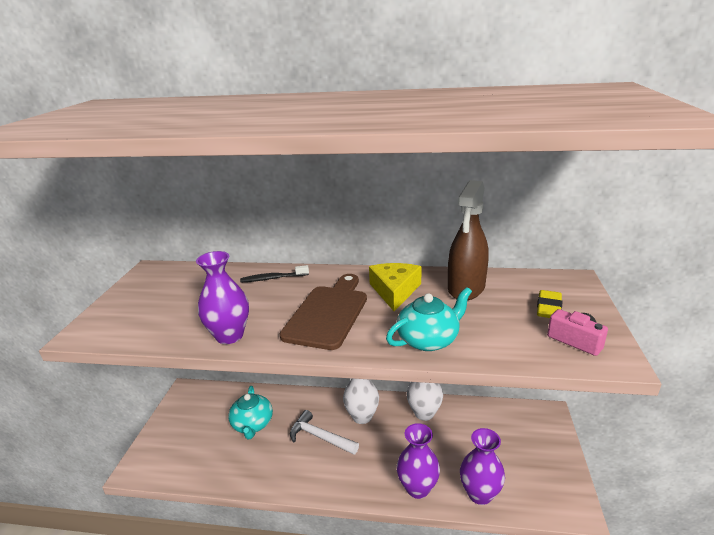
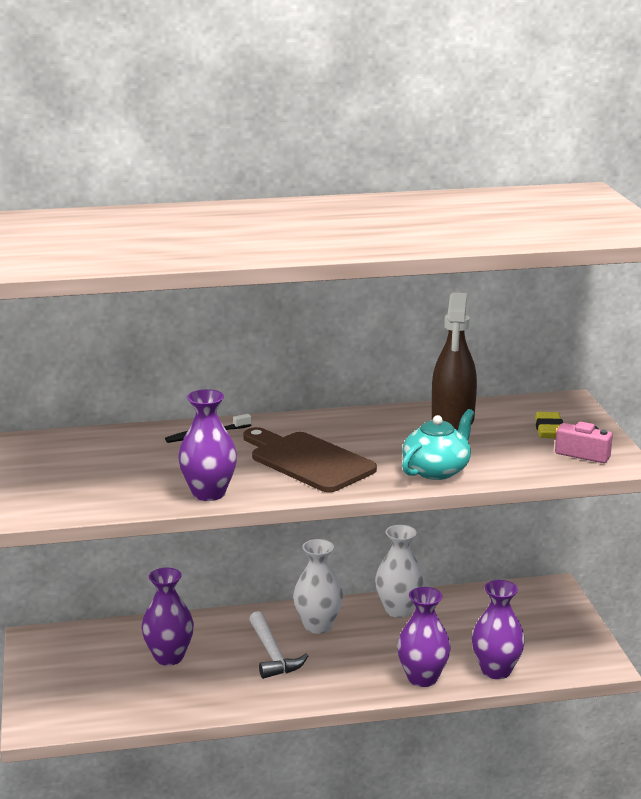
camera: 20 degrees left, 5 degrees down
(252, 424) = (169, 657): turquoise teapot -> purple vase
(320, 437) = (273, 654): white hammer -> white hammer turned 120 degrees counterclockwise
(328, 313) = (308, 461): brown cutting board -> brown cutting board turned 45 degrees counterclockwise
(395, 291) = (371, 432): yellow cheese -> none

